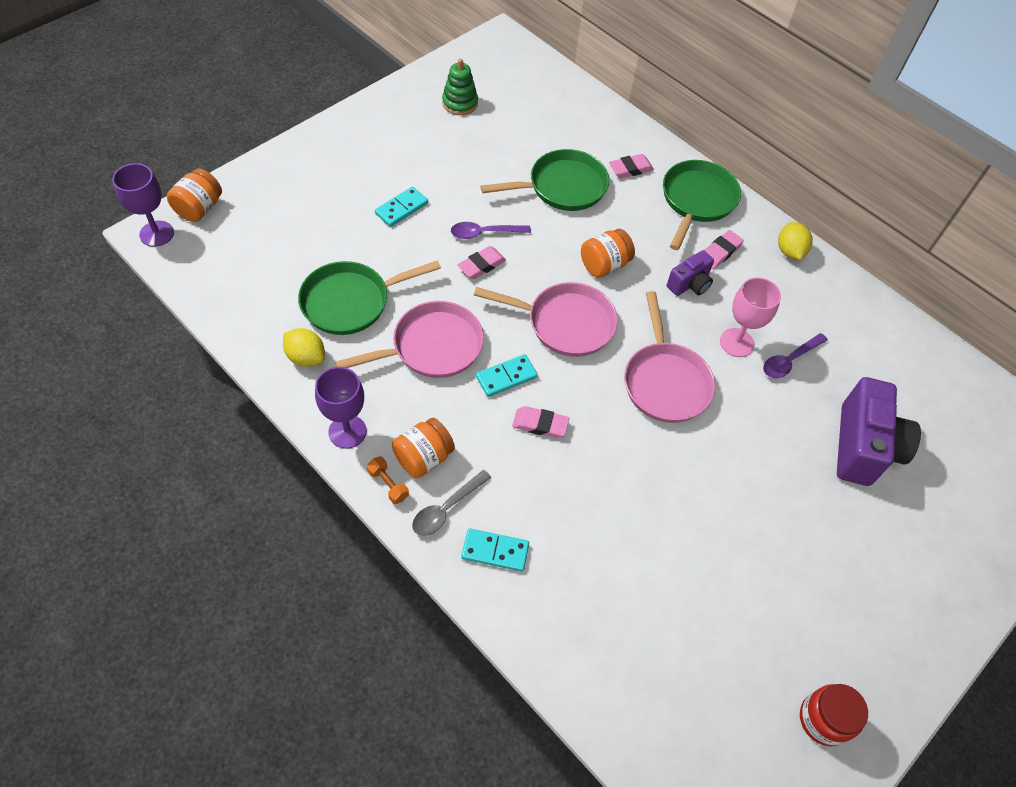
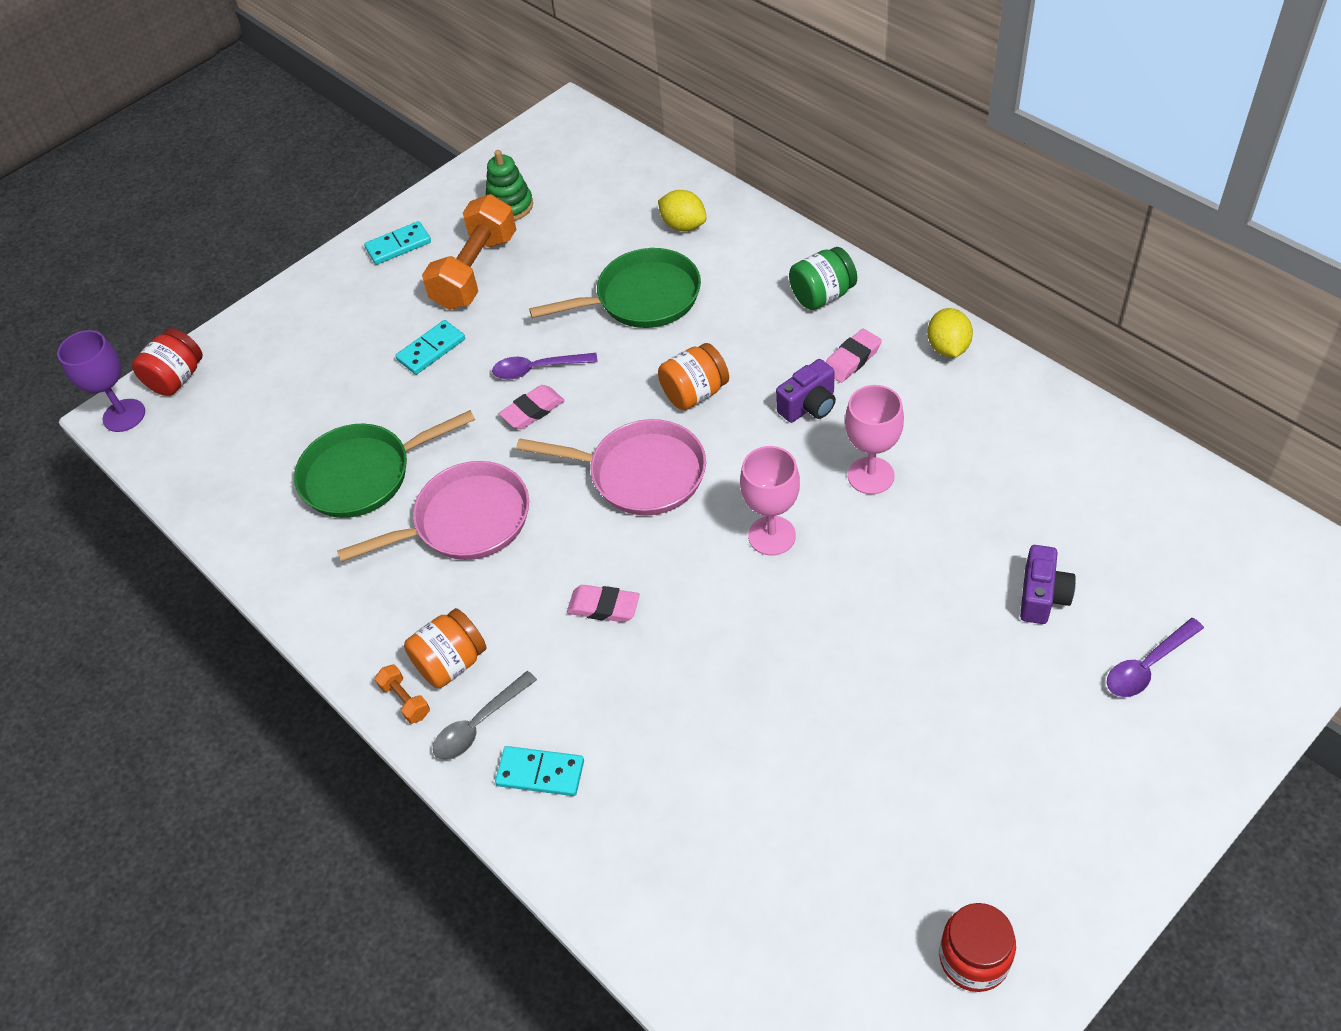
camera: 10 degrees right, 5 degrees down
(199, 208) = (177, 378): orange jar -> red jar
(306, 357) = (305, 550): yellow lemon -> yellow lemon (683, 225)
(347, 431) = (355, 638): purple goblet -> none
(434, 151) = (475, 271): none -> orange dumbbell
(506, 377) = (561, 550): turquoise domino -> turquoise domino (398, 245)
(630, 169) = (733, 264): pink eraser -> none
(665, 381) = (772, 536): pink pan -> pink goblet
(696, 201) = (822, 295): green pan -> green jar
(789, 360) = (943, 492): purple spoon -> purple spoon (1147, 665)
(863, 447) = (1042, 596): purple camera -> purple camera, size x0.55

